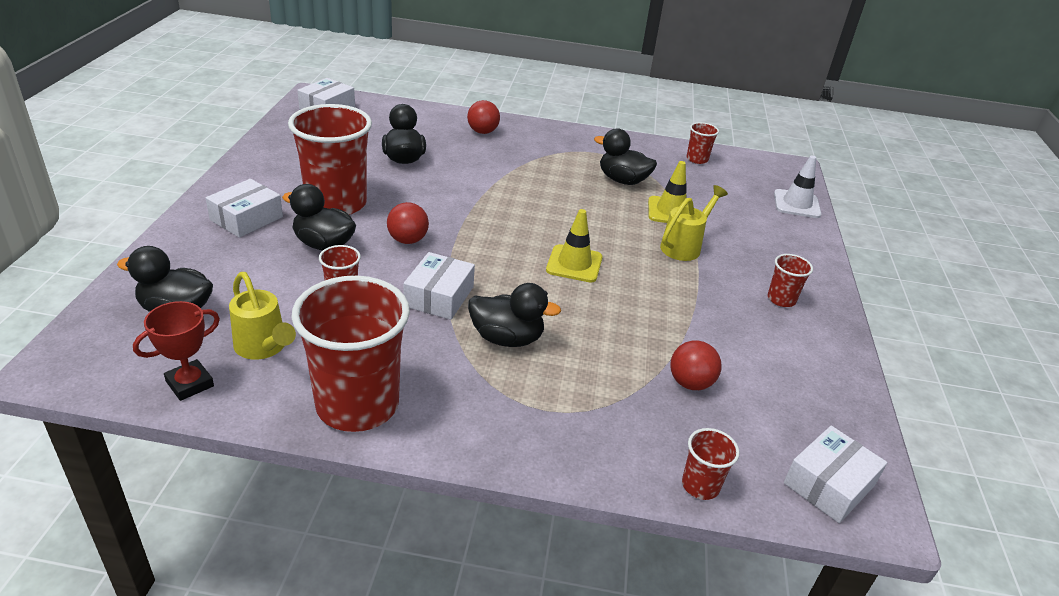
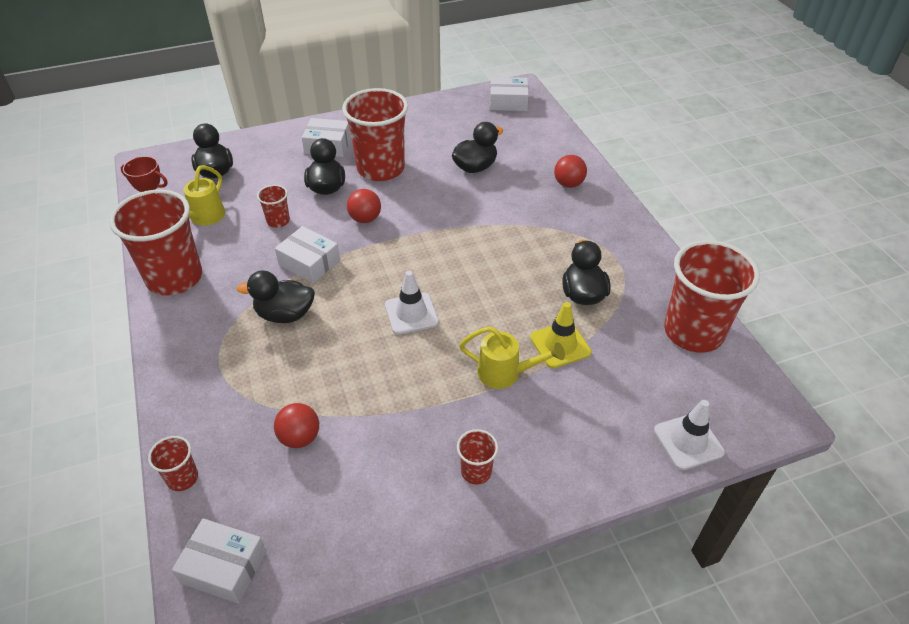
camera: 65 degrees right, 10 degrees up
(439, 296) = (309, 262): white box -> white box turned 45 degrees clockwise
(507, 338) = (285, 314): black duck -> black duck turned 105 degrees clockwise
(574, 264) = (411, 313): yellow traffic cone -> white traffic cone
(697, 159) = (693, 332): red cup -> red cup, size x2.25

